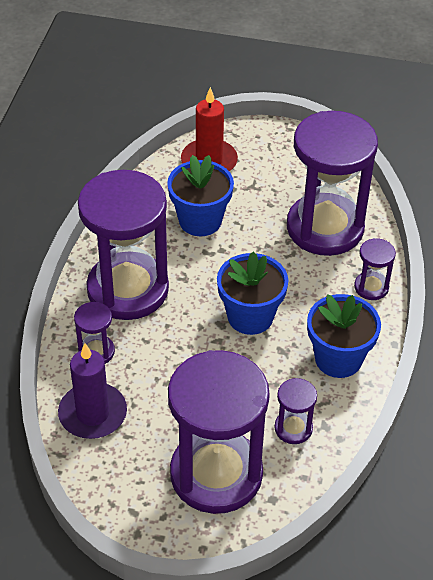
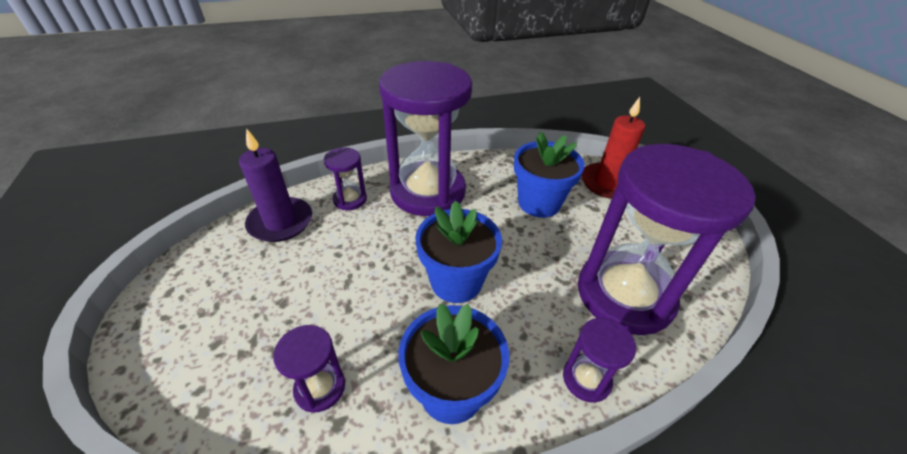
camera: 60 degrees right, 5 degrees down
(216, 474) = (230, 339): purple hourglass -> none

